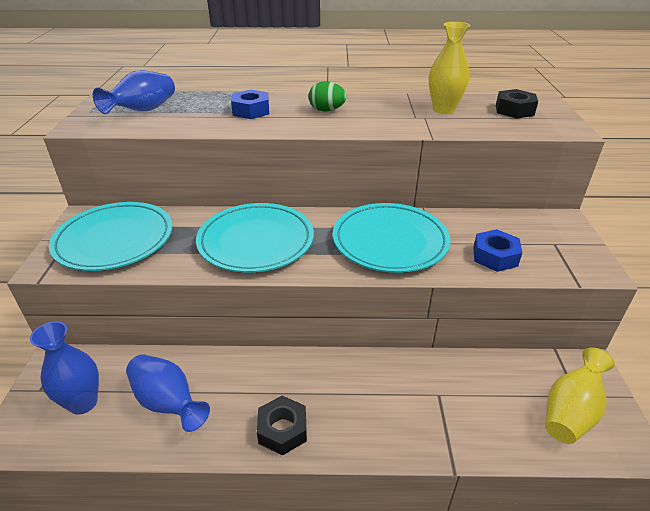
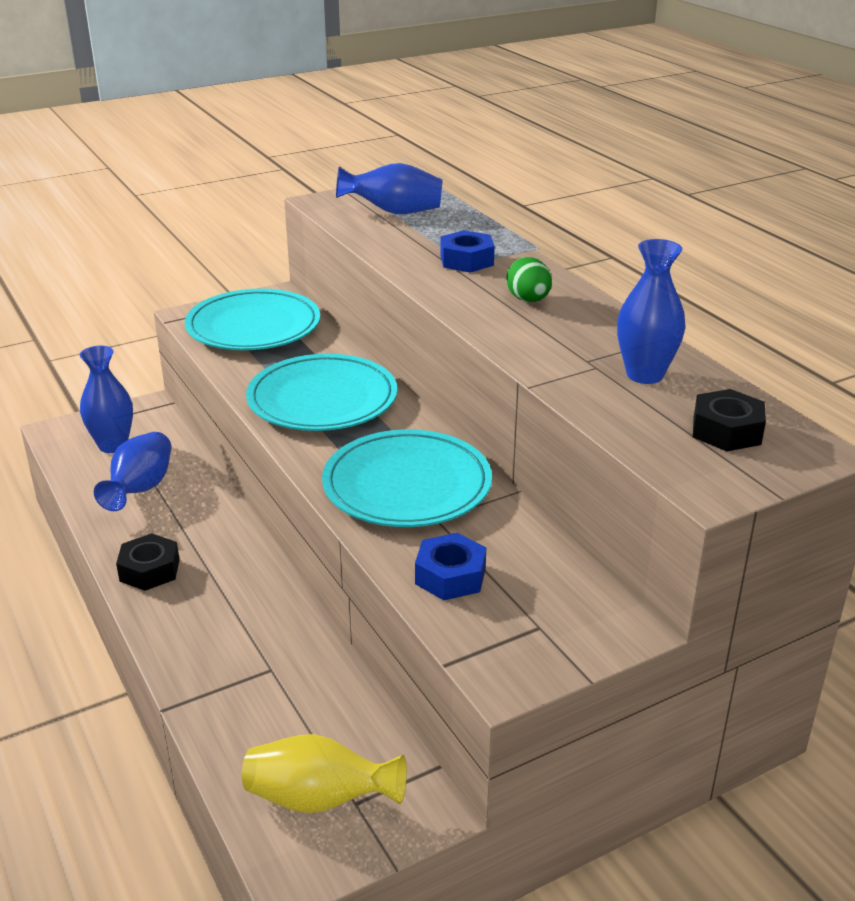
camera: 60 degrees right, 5 degrees down
(443, 110) = (645, 375): yellow vase -> blue vase

